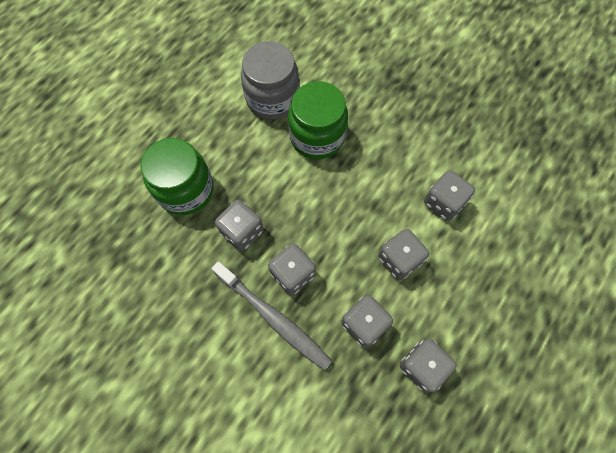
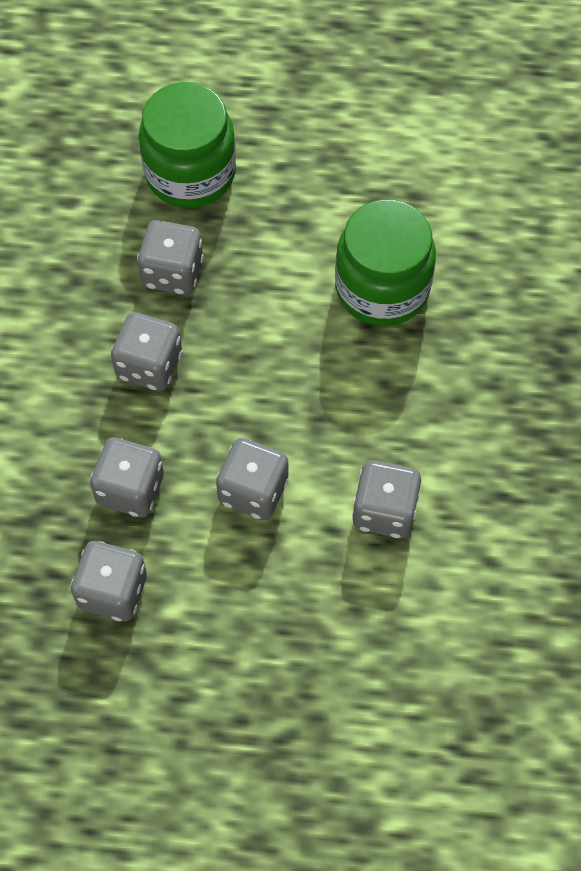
camera: 60 degrees right, 5 degrees down
(272, 98) = (406, 198): grey jar -> none
(273, 318) = (74, 374): grey toothbrush -> none

